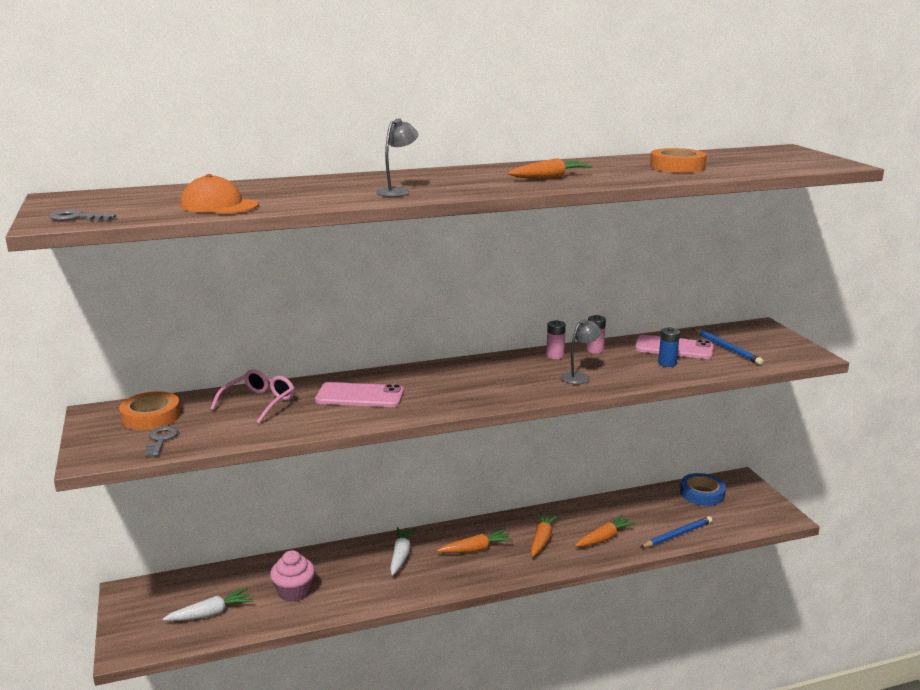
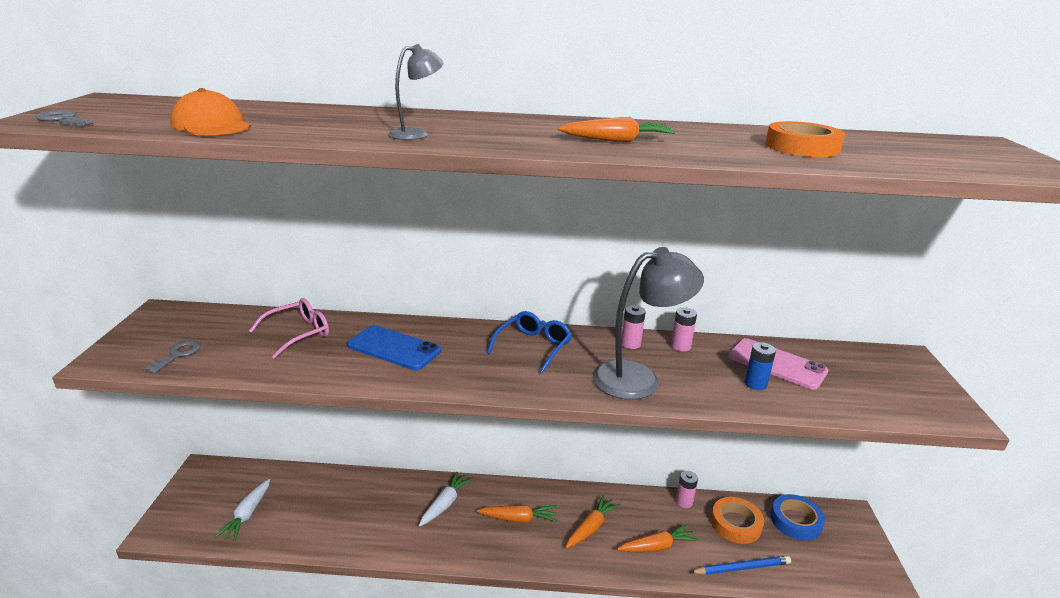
camera: 20 degrees right, 5 degrees up
(151, 416) = (197, 326): orange tape -> orange tape (736, 524)
(211, 613) = (247, 515): white carrot -> white carrot turned 105 degrees clockwise
(294, 592) = (328, 515): pink cupcake -> none
(360, 396) = (394, 348): pink phone -> blue phone
(478, 372) = (533, 347): none -> blue glasses
(579, 376) = (638, 378): grey lamp -> grey lamp, size x1.99
(608, 502) = (684, 502): none -> pink battery
(727, 348) = (844, 379): blue pencil -> none

